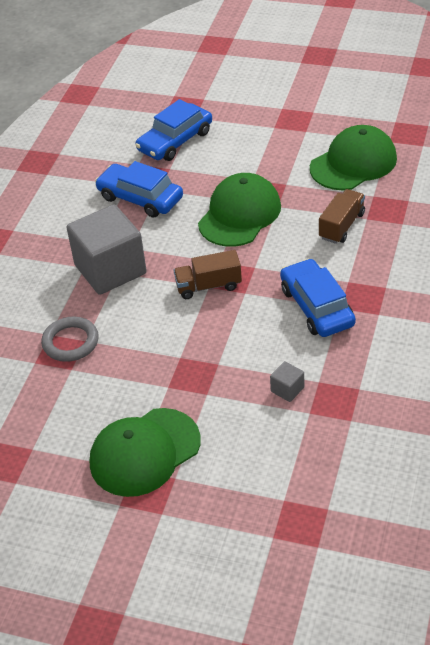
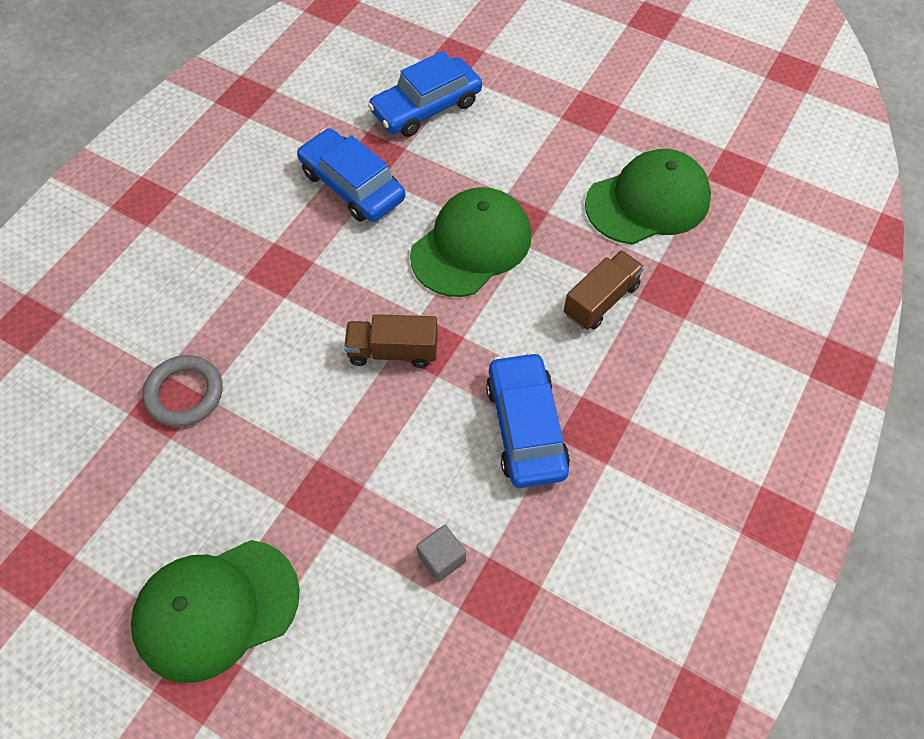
camera: 10 degrees right, 15 degrees up
(110, 269) = (276, 289): grey cube -> none

